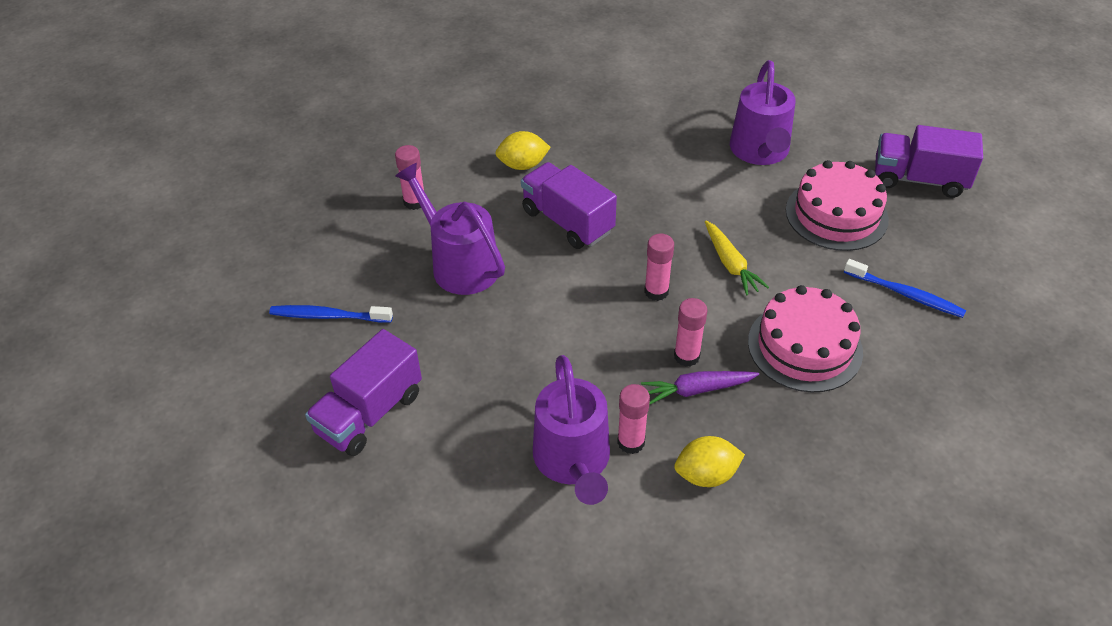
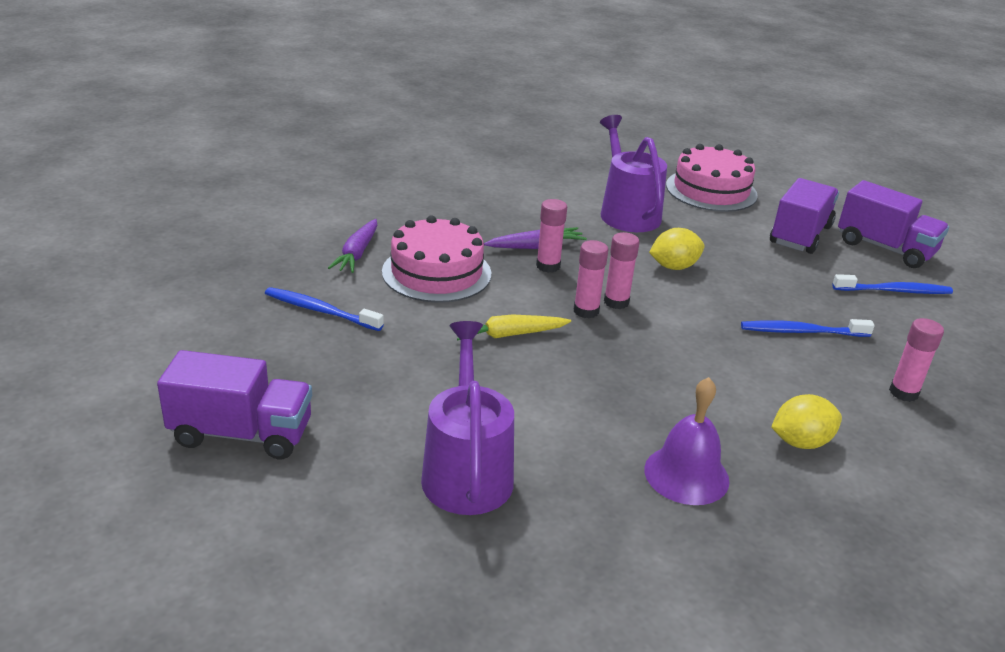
camera: 170 degrees right, 15 degrees down
(460, 264) = (802, 332): purple watering can -> blue toothbrush
(567, 221) = (707, 374): purple truck -> purple truck (885, 248)
(613, 146) = (686, 474): none -> purple bell
(631, 442) = (585, 221): pink glue stick -> pink glue stick (616, 302)
(706, 475) = (524, 206): yellow lemon -> yellow lemon (673, 267)
(730, 264) = (508, 335): yellow carrot -> yellow carrot turned 75 degrees counterclockwise
(836, 214) = (374, 387): pink cake -> pink cake (711, 190)
(895, 378) = (357, 253): none -> purple carrot

